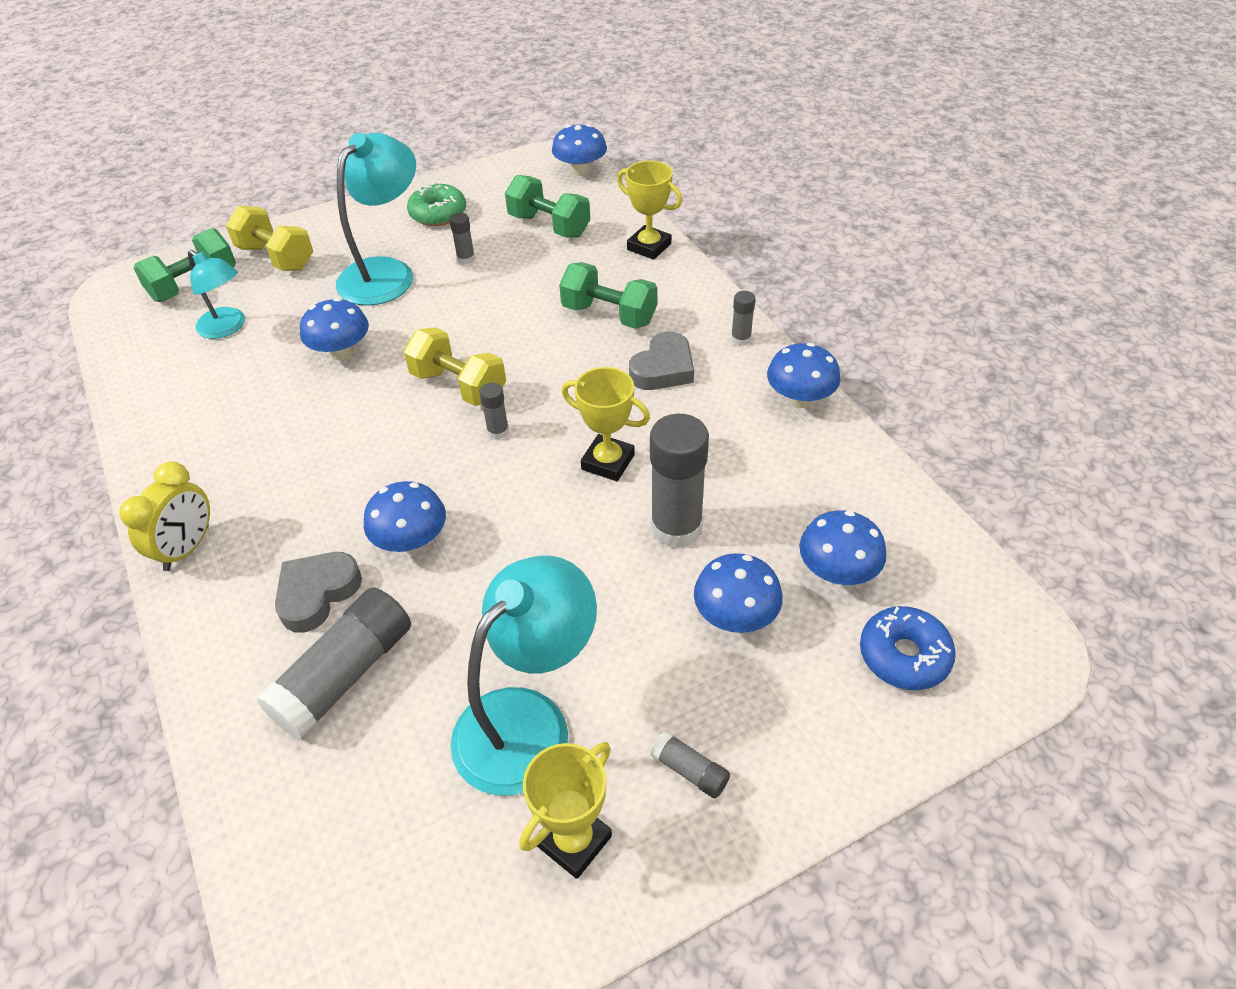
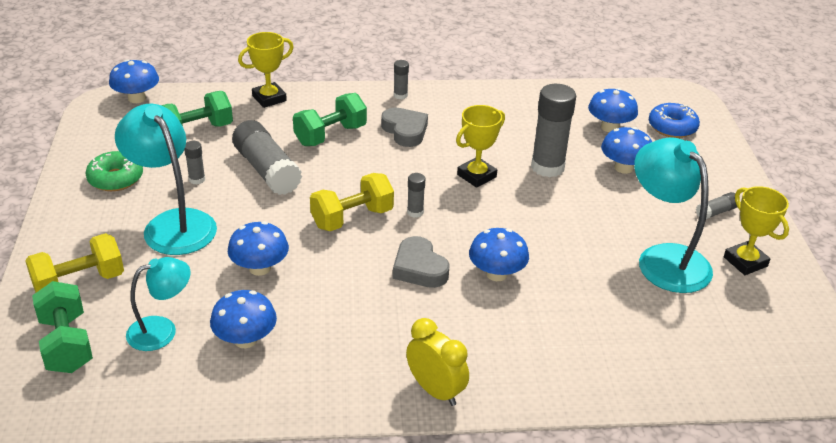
camera: 70 degrees left, 10 degrees down
(317, 594) = (521, 327): grey heart -> grey heart (419, 268)
(345, 675) = (599, 326): grey glue stick -> grey glue stick (267, 170)
(799, 399) = (471, 94): blue mushroom -> blue mushroom (245, 339)

